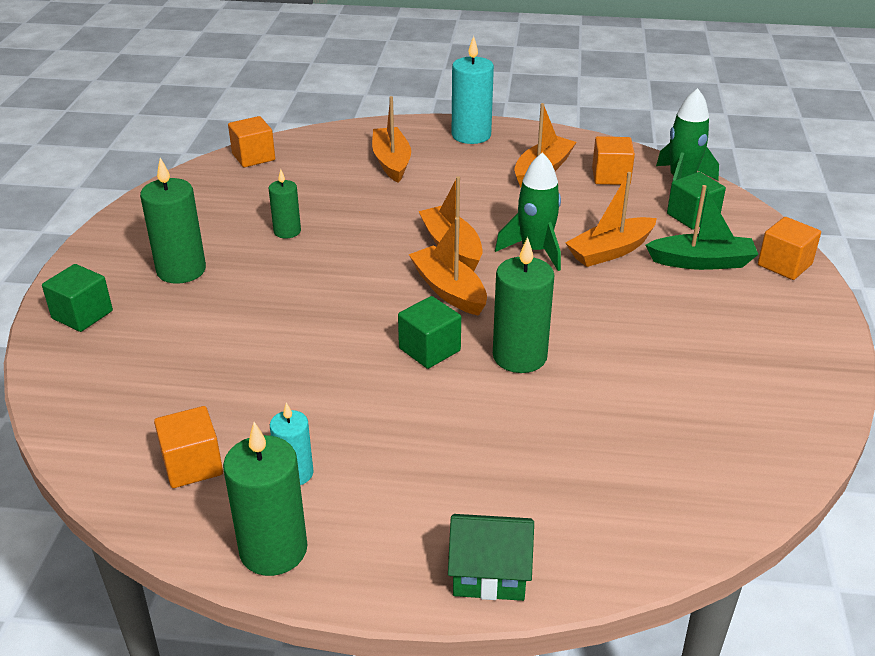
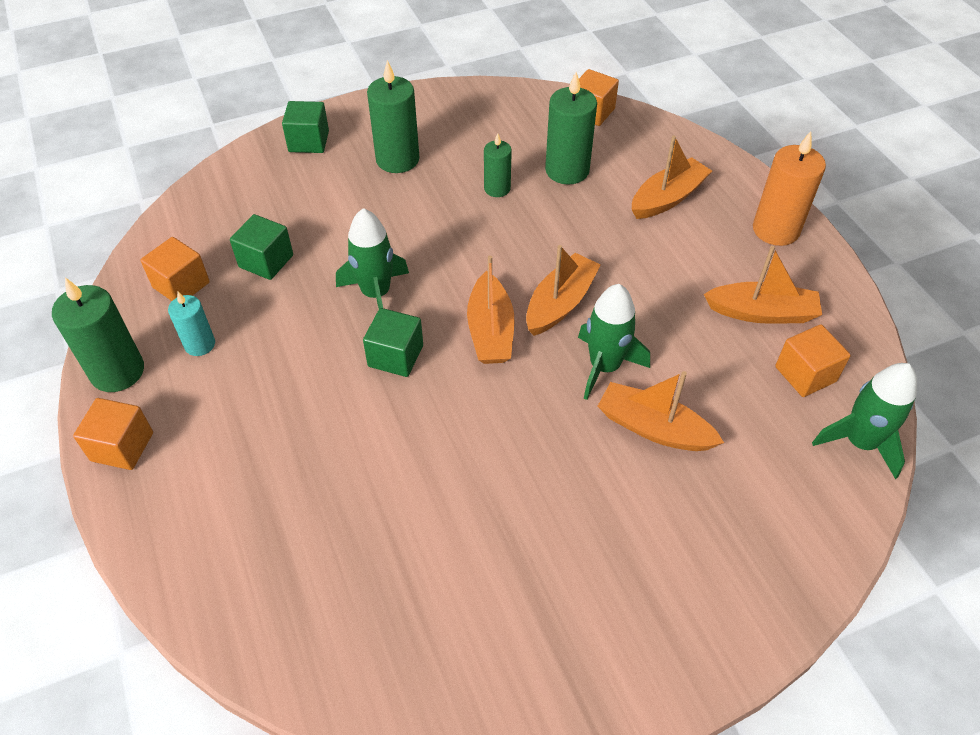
camera: 60 degrees right, 15 degrees up
(343, 337) = (376, 294): none -> green rocket
(448, 290) = (490, 331): orange boat -> orange boat turned 150 degrees clockwise
(471, 135) = (775, 230): turquoise candle -> orange candle
(489, 574) = (144, 513): green house -> none
(519, 356) = (426, 423): green candle -> green candle (567, 170)
(692, 217) = (788, 479): green cube -> green cube (266, 261)
(702, 262) = (700, 518): green boat -> none
(784, 265) = (761, 605): orange cube -> orange cube (122, 446)

